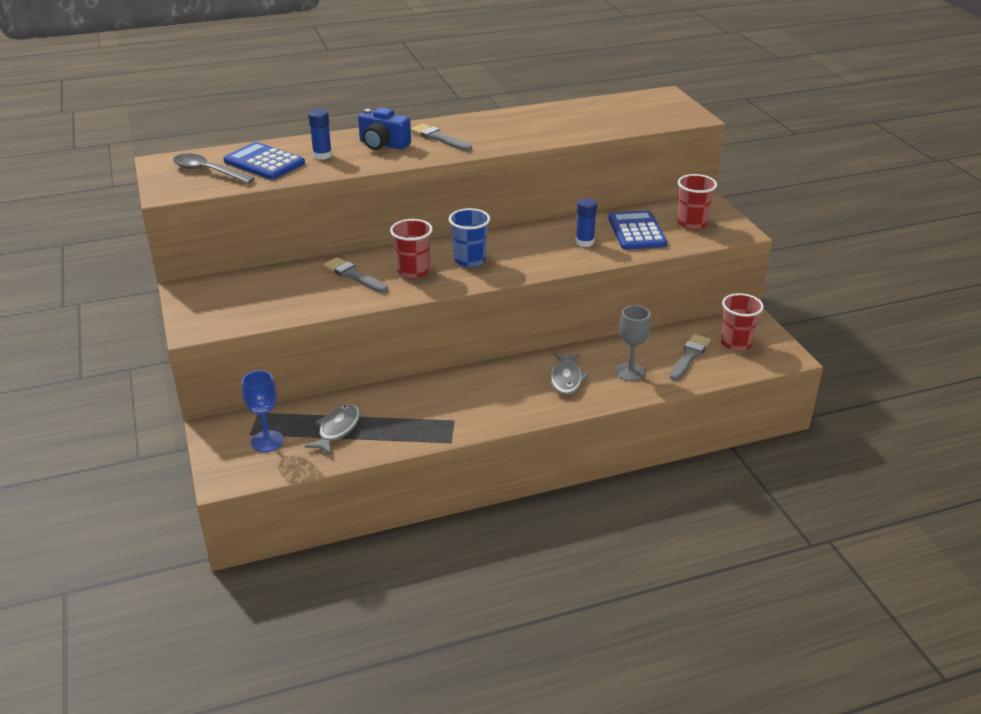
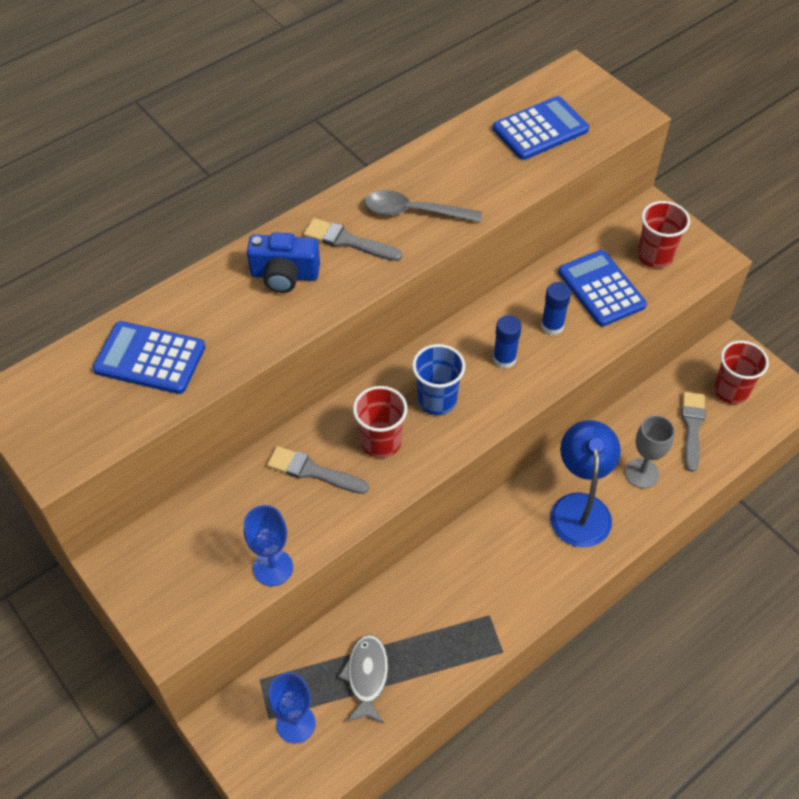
camera: 20 degrees left, 20 degrees up
(208, 171) = (85, 400): grey spoon -> grey spoon (414, 212)
(290, 313) = (273, 567): none -> blue goblet
(322, 155) = (218, 321): blue glue stick -> blue glue stick (504, 359)
(566, 379) = (580, 507): grey fish -> blue lamp
(619, 113) = (540, 129): none -> blue calculator

